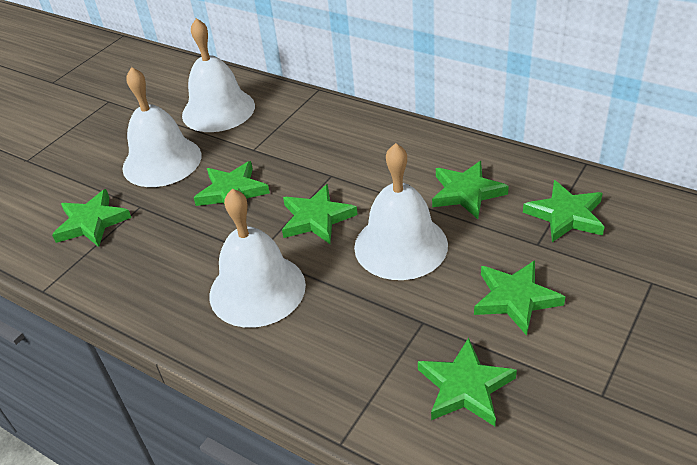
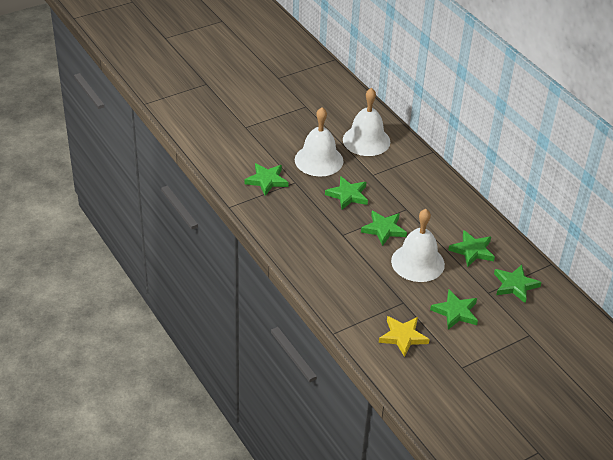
camera: 20 degrees right, 0 degrees up
(257, 289) = (333, 252): white bell -> none
(465, 387) = (403, 337): green star -> yellow star

